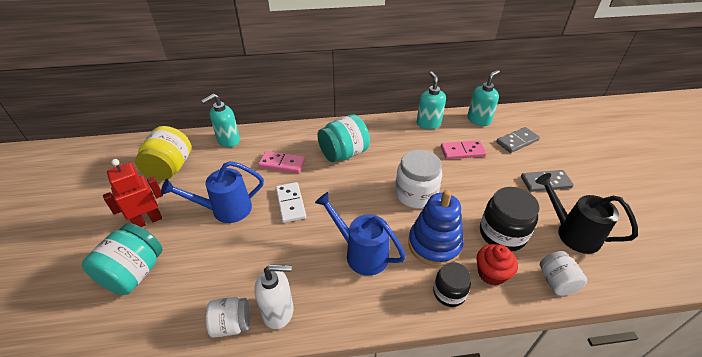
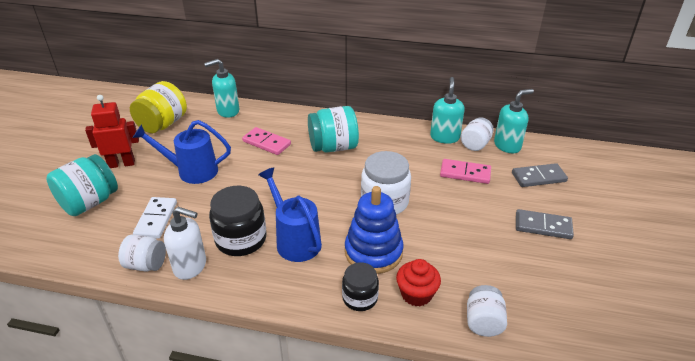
camera: 20 degrees right, 5 degrees down
(290, 203) = (254, 180): white domino -> white domino (156, 219)
(455, 124) = (475, 144): none -> white jar
(502, 234) = (454, 262): black jar -> black jar (241, 239)
(572, 233) = (537, 282): black watering can -> none

